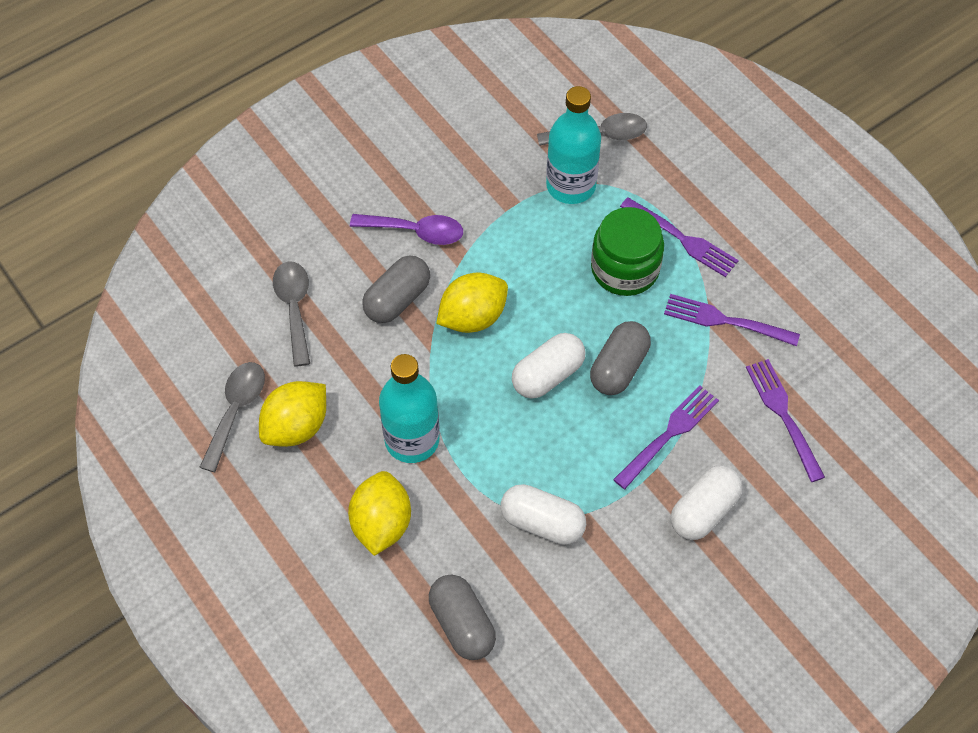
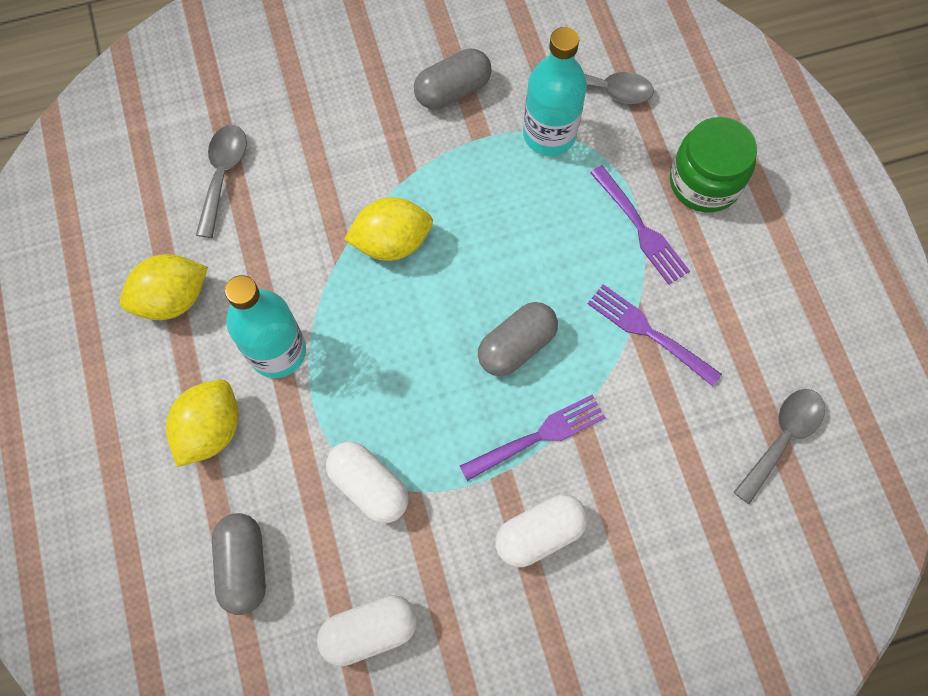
camera: 20 degrees right, 10 degrees up
(236, 411) = (123, 262): grey spoon -> grey spoon (782, 438)
(397, 299) = (326, 199): grey capsule -> grey capsule (453, 91)
(415, 231) = (373, 133): purple spoon -> none
(547, 375) = (441, 329): white capsule -> white capsule (369, 631)
(625, 269) = (567, 241): green jar -> green jar (704, 182)
(784, 416) = (668, 459): purple fork -> none

